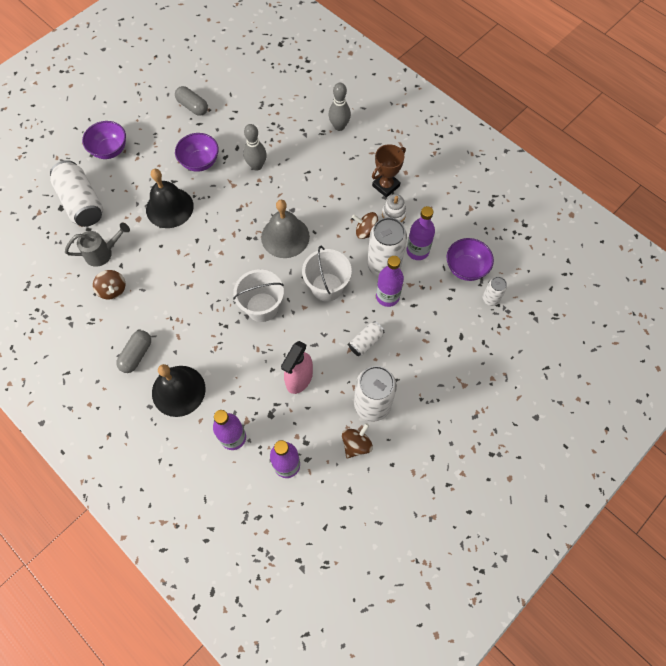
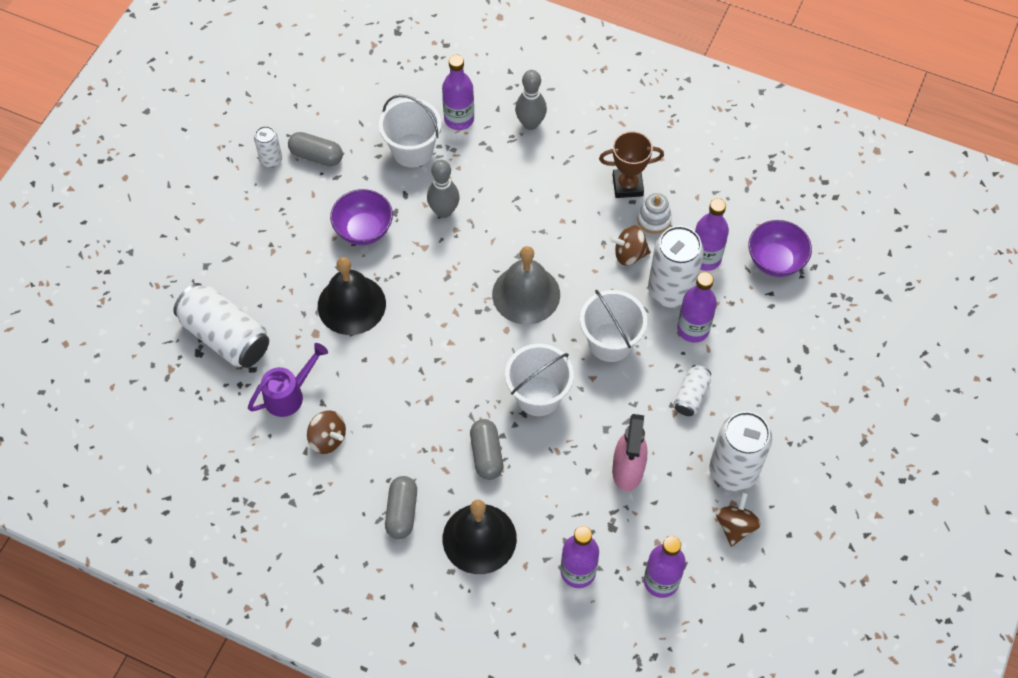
camera: 20 degrees left, 5 degrees down
(103, 253) = (289, 395): grey watering can -> purple watering can
(110, 150) = (229, 252): purple bowl -> none
(209, 335) = (486, 454): none -> grey capsule
(255, 121) = (412, 150): none -> white bucket
(294, 110) = (459, 119): none -> purple bottle
(386, 186) = (627, 185): brown trophy -> brown trophy turned 60 degrees clockwise
(490, 299) = (822, 290): white can -> white can (271, 160)

